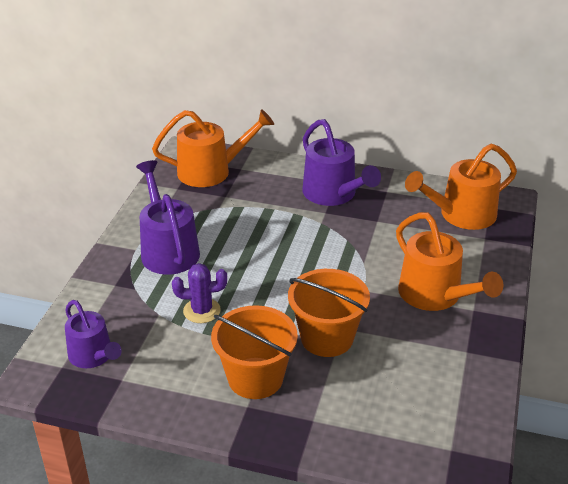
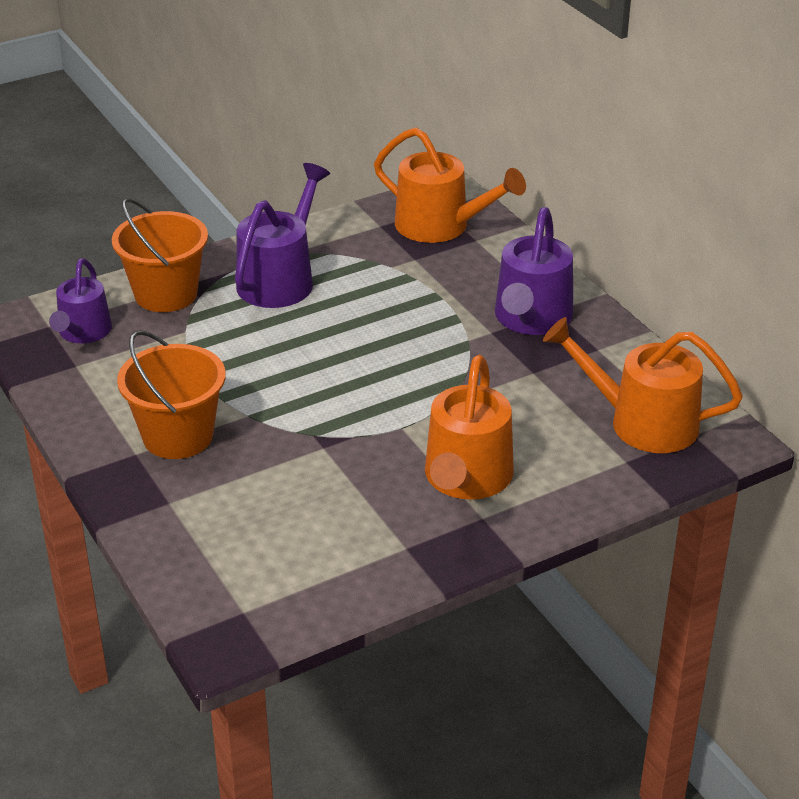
camera: 45 degrees right, 0 degrees up
(202, 311) = (224, 351): purple cactus -> none
(327, 338) = (294, 446): orange bucket -> orange bucket (166, 294)

